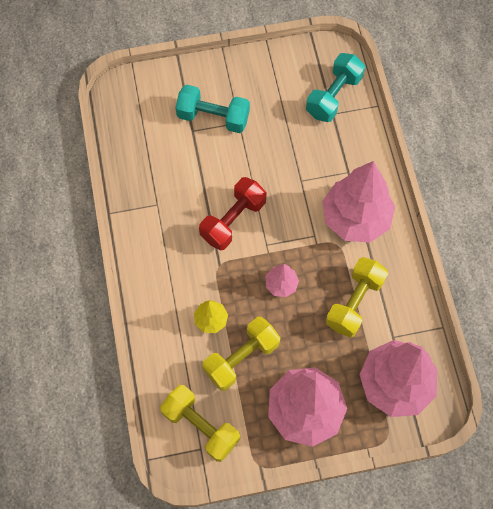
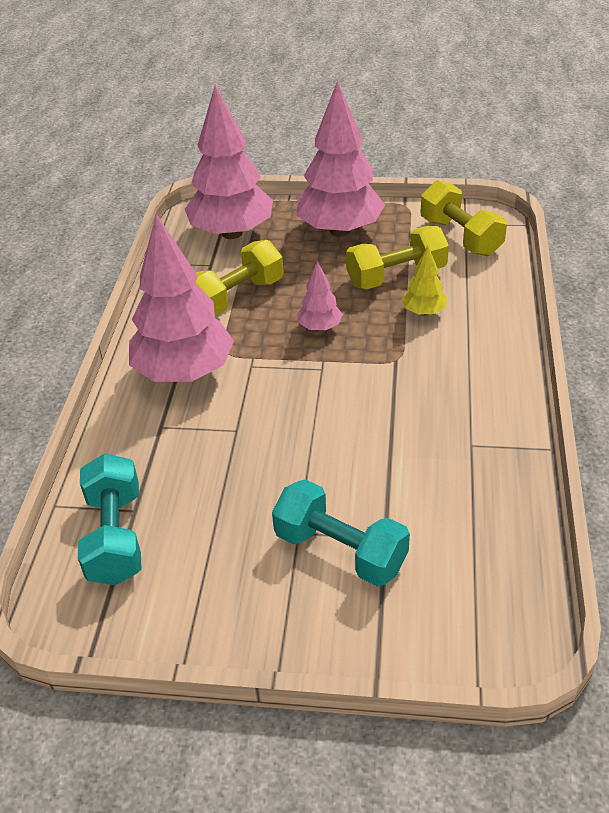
camera: 160 degrees left, 25 degrees down
(233, 220) = (358, 403): red dumbbell -> none
(333, 96) = (115, 537): turquoise dumbbell -> turquoise dumbbell turned 60 degrees counterclockwise

